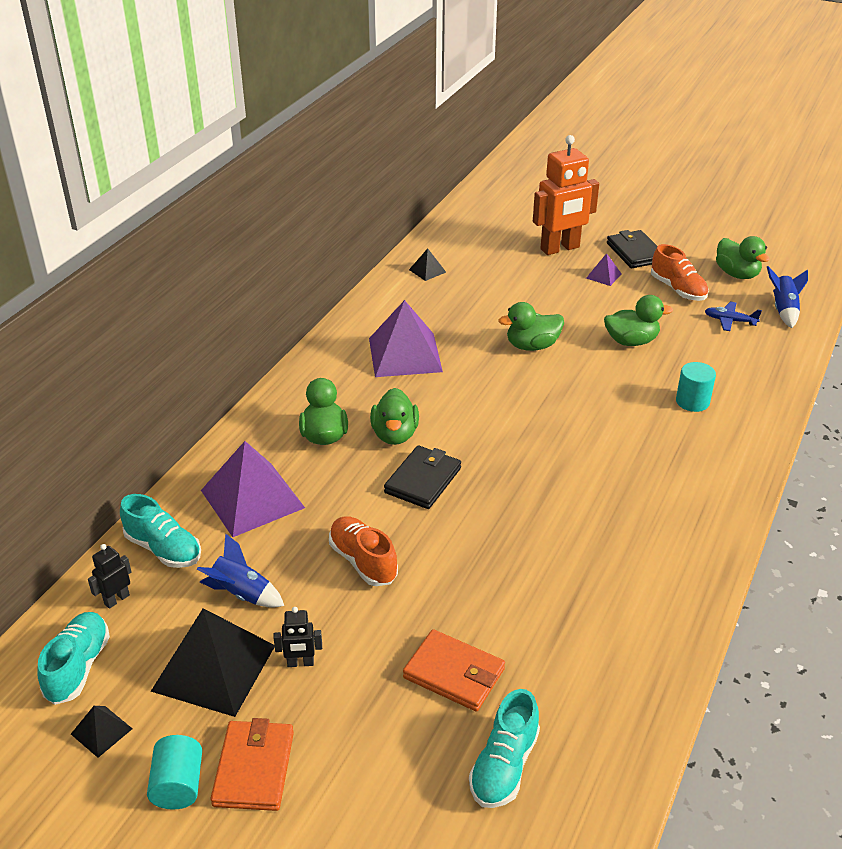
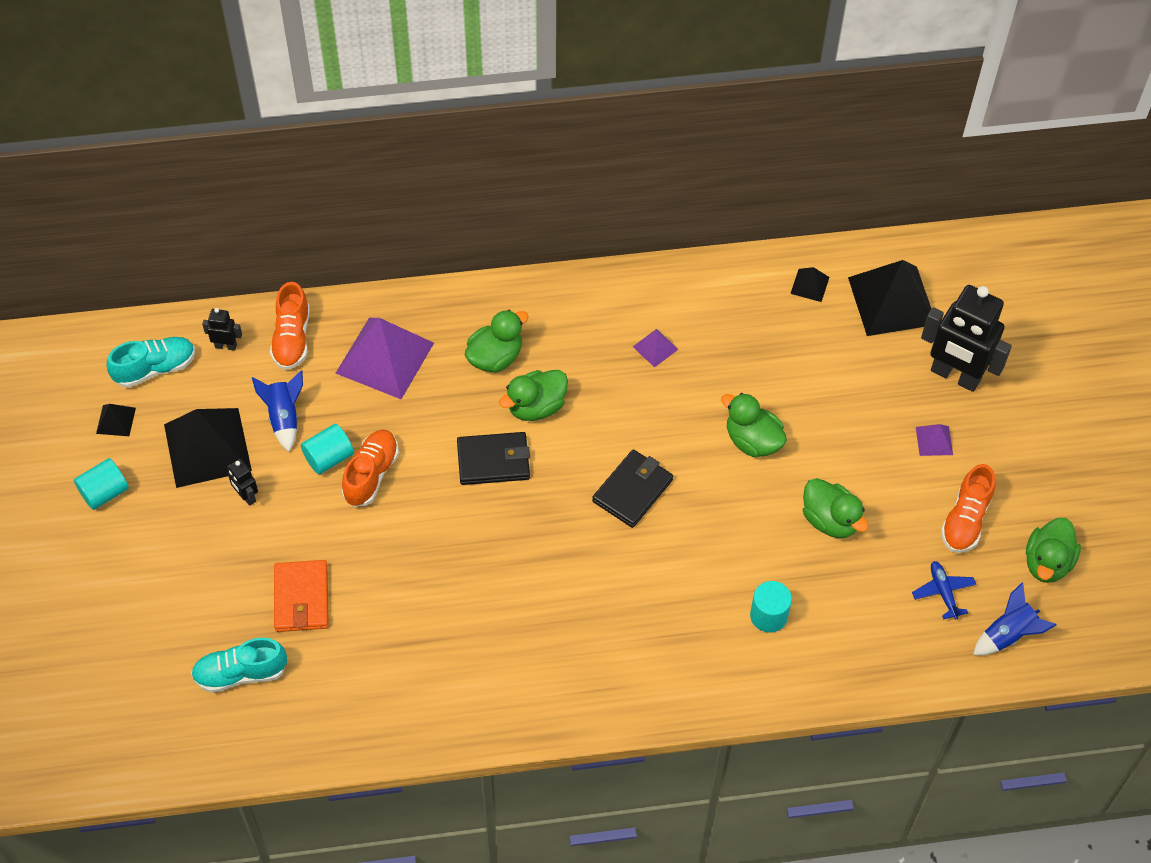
camera: 55 degrees right, 20 degrees up
(163, 549) = (292, 338): turquoise shoe -> orange shoe
(254, 768) = (144, 526): orange wallet -> none
(317, 582) = (329, 458): none -> turquoise cylinder
(405, 354) = (655, 348): purple pyramid -> purple pyramid, size x0.45
(476, 247) = (892, 301): none -> black pyramid
(560, 248) = (955, 376): orange robot -> black robot
(635, 252) = (1008, 447): black wallet -> black wallet (632, 490)

